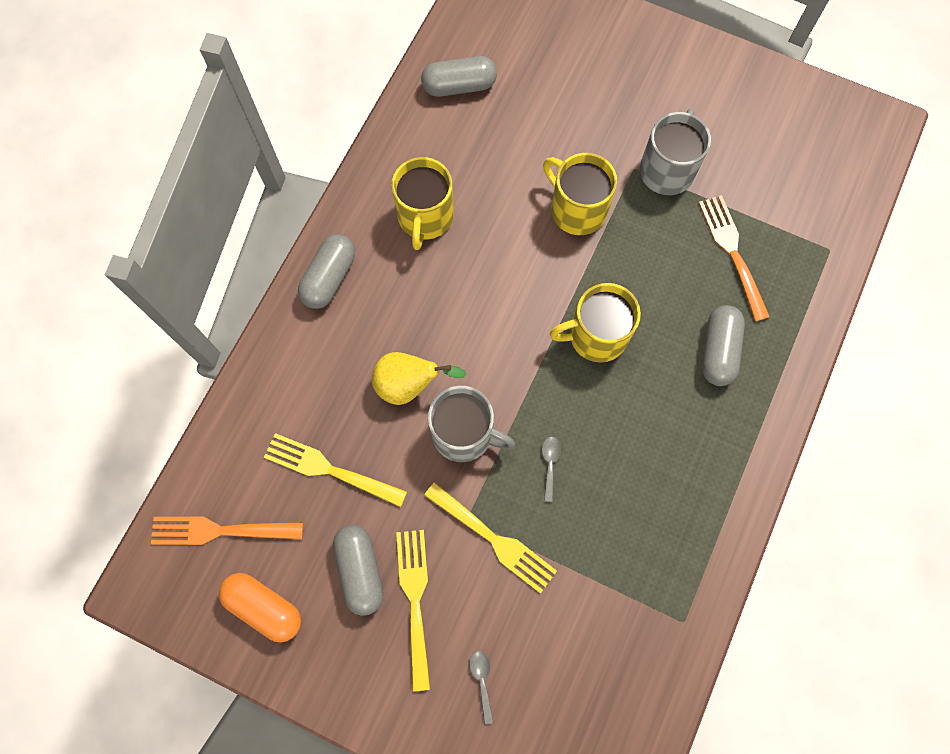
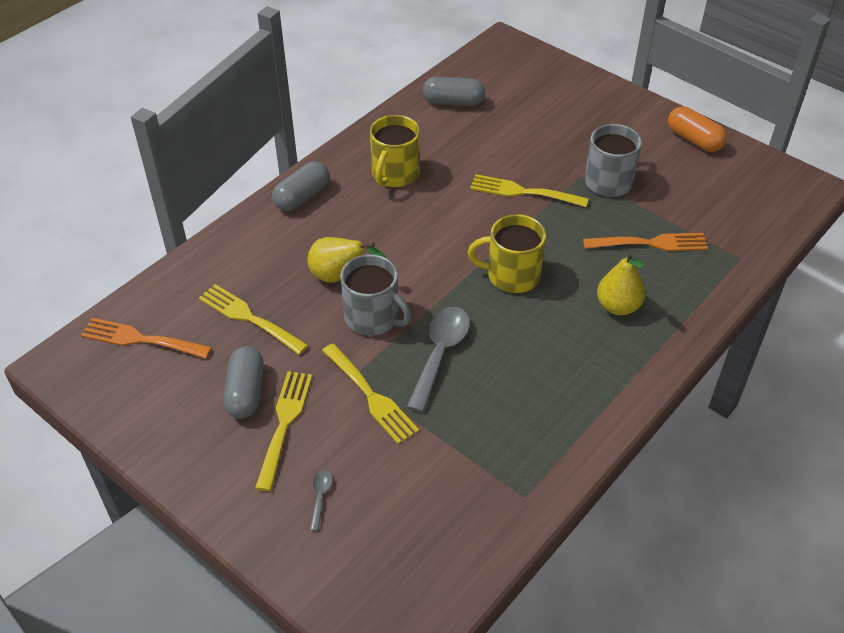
camera: 15 degrees right, 25 degrees down
(264, 607) = (153, 400): orange capsule -> orange capsule (694, 140)
(550, 464) = (440, 354): grey spoon -> grey spoon, size x2.21
(577, 209) = (523, 192): yellow mug -> yellow fork
(718, 350) = (618, 306): grey capsule -> yellow pear
(732, 252) = (650, 243): orange fork -> orange fork turned 90 degrees clockwise

